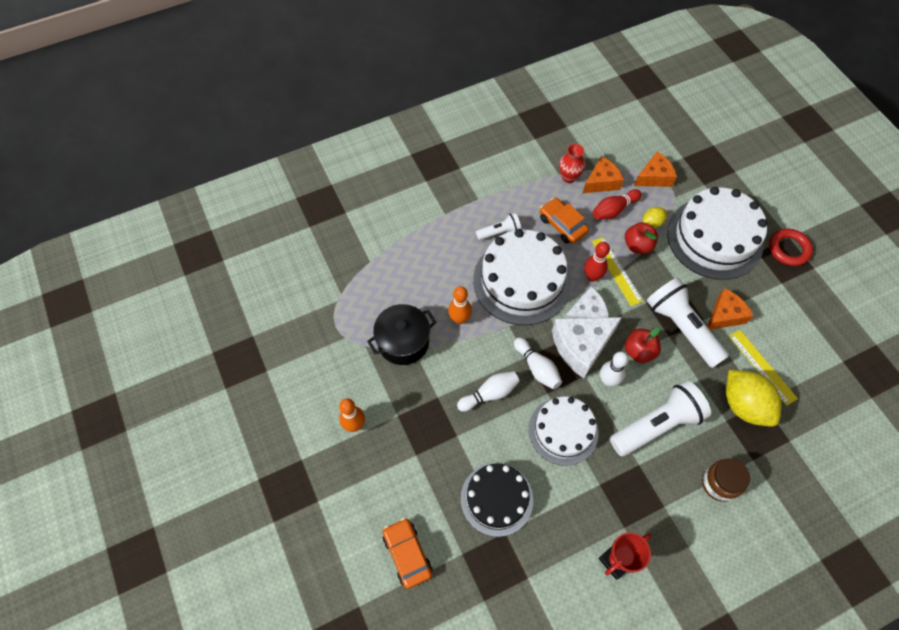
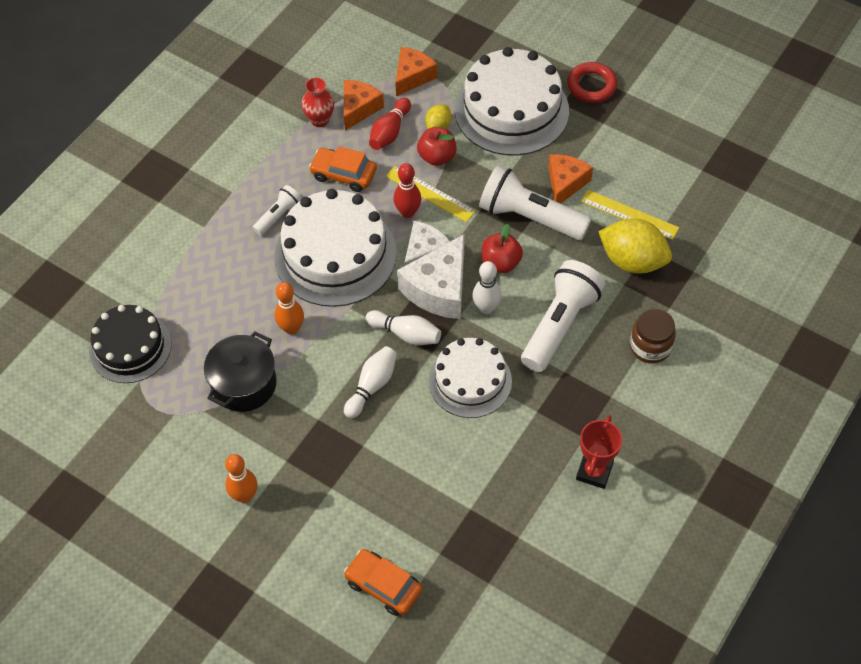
camera: 30 degrees left, 5 degrees down
(496, 499) = (442, 482): black cake -> black cake (130, 347)

